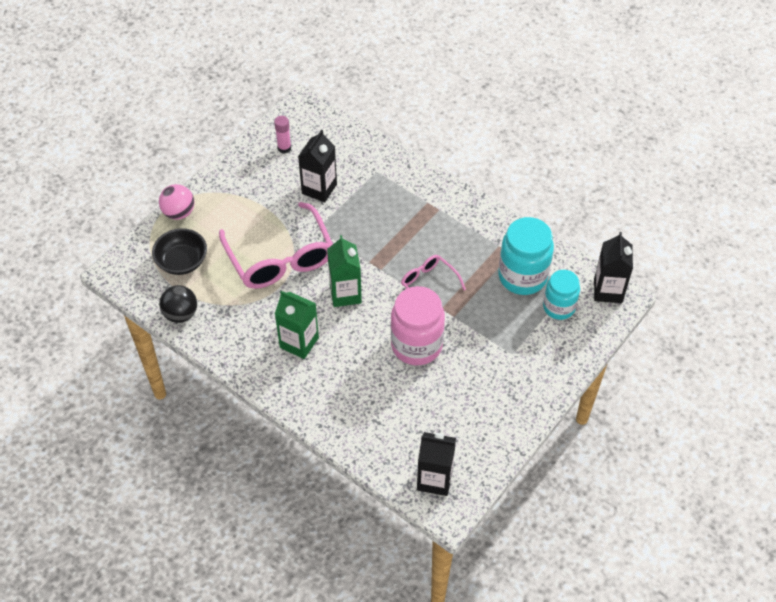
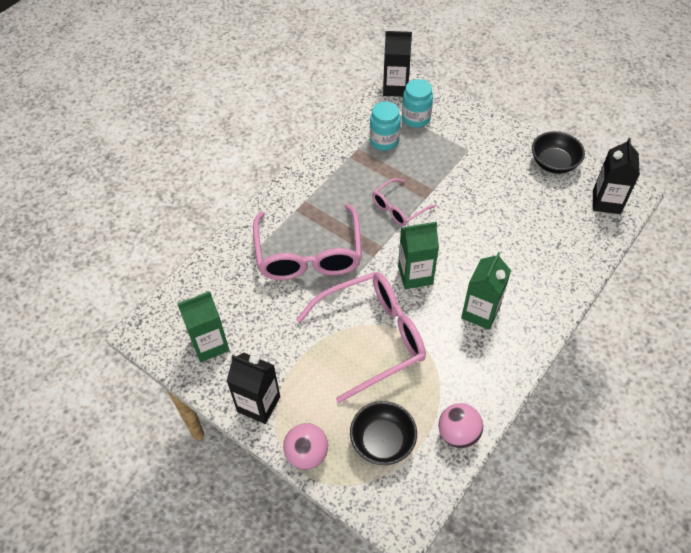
camera: 90 degrees left, 0 degrees up
(181, 314) = (458, 434): black ball -> pink ball
(284, 148) = (210, 344): pink glue stick -> green carton
(319, 189) = (274, 305): black carton -> black carton (258, 404)
(373, 212) = (308, 254): none -> pink glasses
(416, 345) = (469, 216): pink jar -> none
(493, 435) = (554, 163): none -> black bowl
(522, 276) = (384, 141): turquoise jar -> turquoise jar, size x0.65

